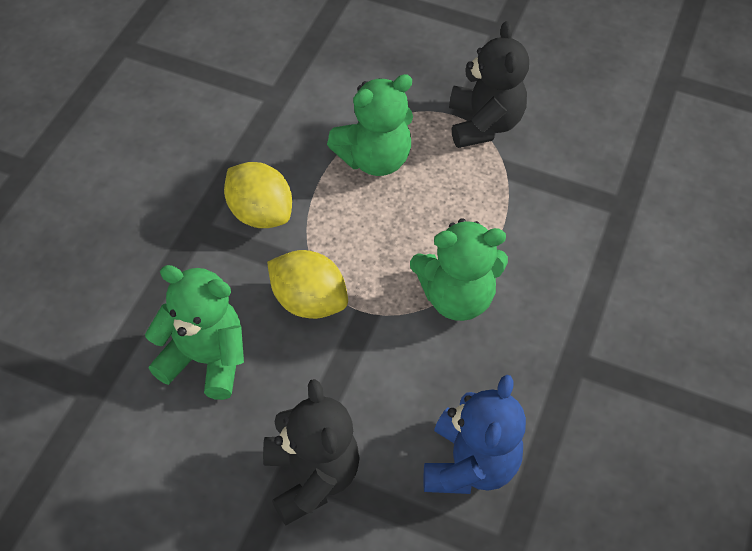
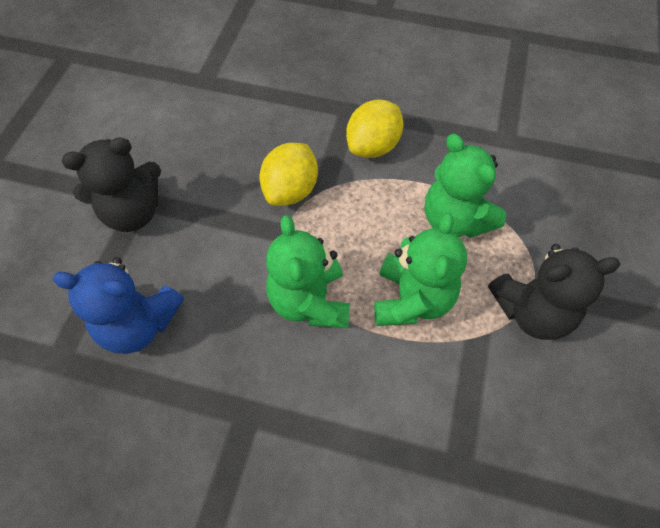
camera: 85 degrees right, 5 degrees up
(205, 359) = (231, 134): green teddy bear -> green teddy bear (412, 299)

